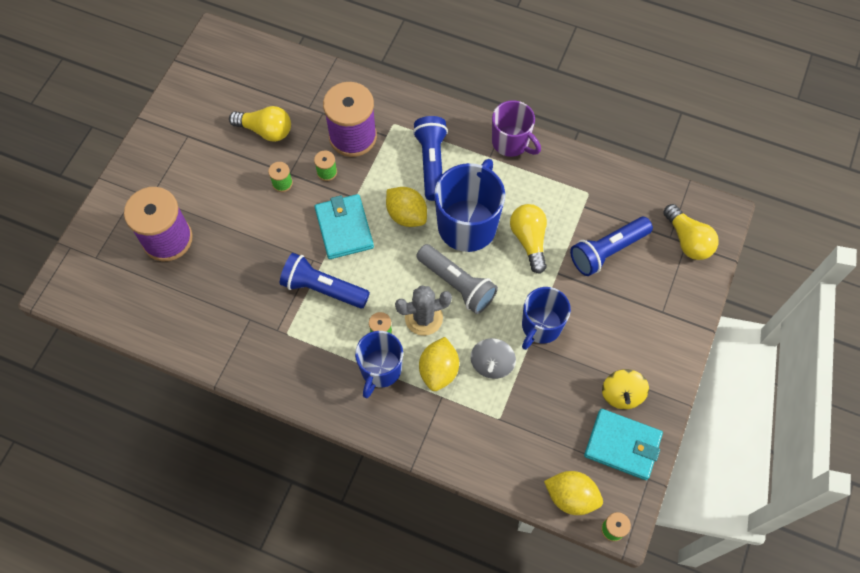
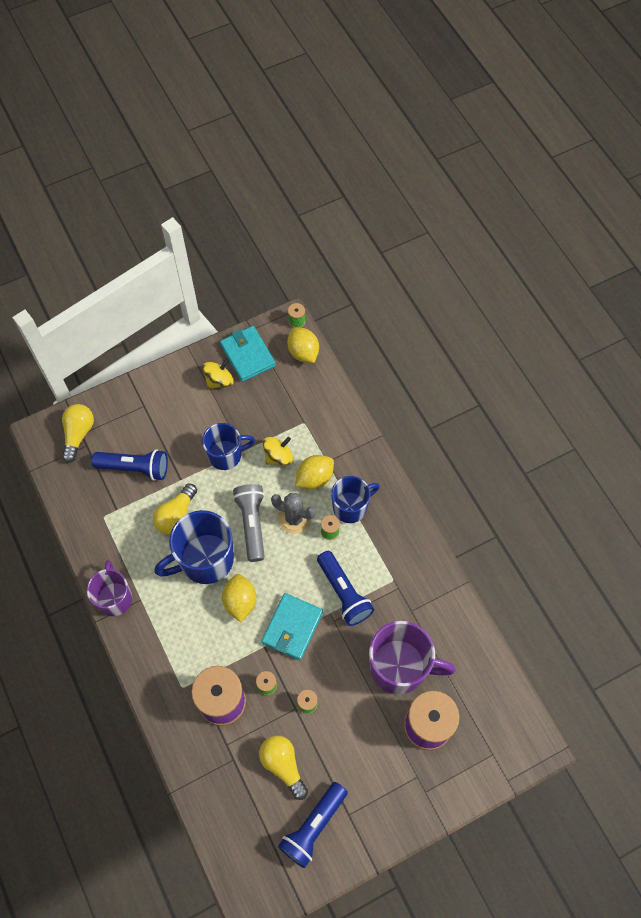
camera: 140 degrees left, 0 degrees up
(225, 266) = (400, 667): none -> purple mug
(431, 163) = (185, 629): blue flashlight -> blue flashlight (313, 827)
(492, 364) = (278, 456): grey spinning top -> yellow spinning top

